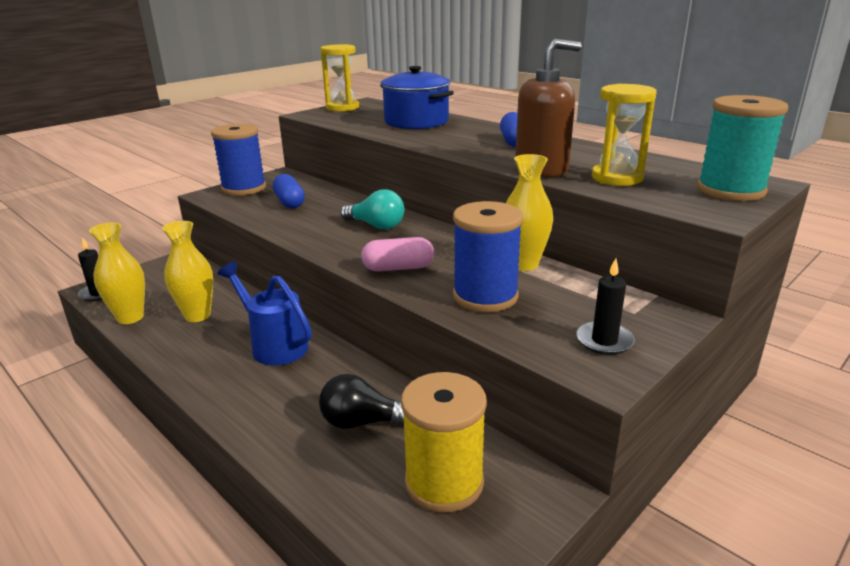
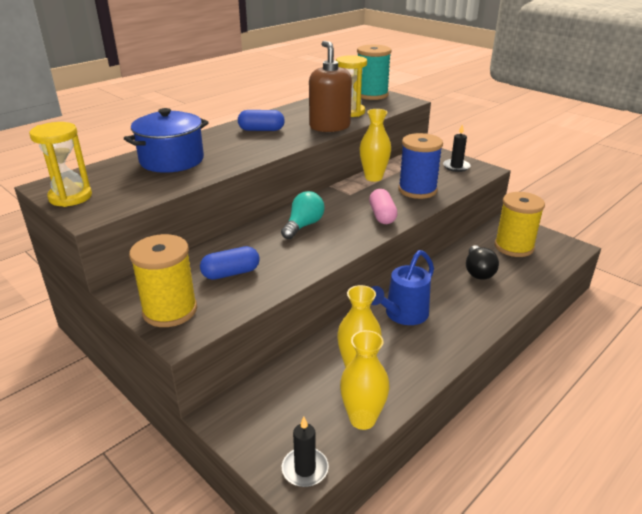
camera: 90 degrees left, 5 degrees up
(244, 188) = (170, 310): blue spool -> yellow spool

